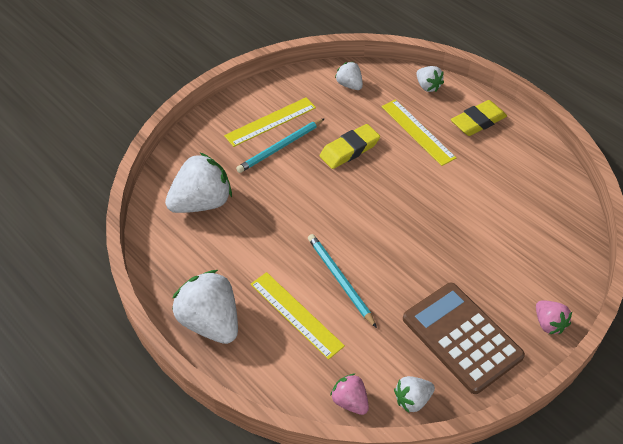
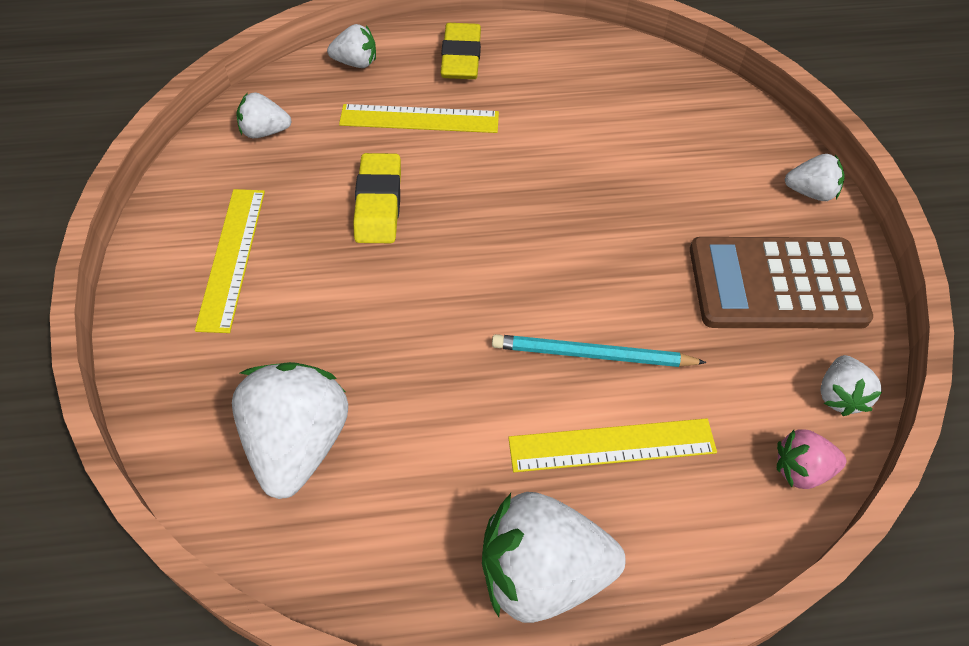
camera: 55 degrees left, 5 degrees up
(280, 147) = (293, 276): turquoise pencil -> none
(549, 324) = (810, 192): pink strawberry -> white strawberry

